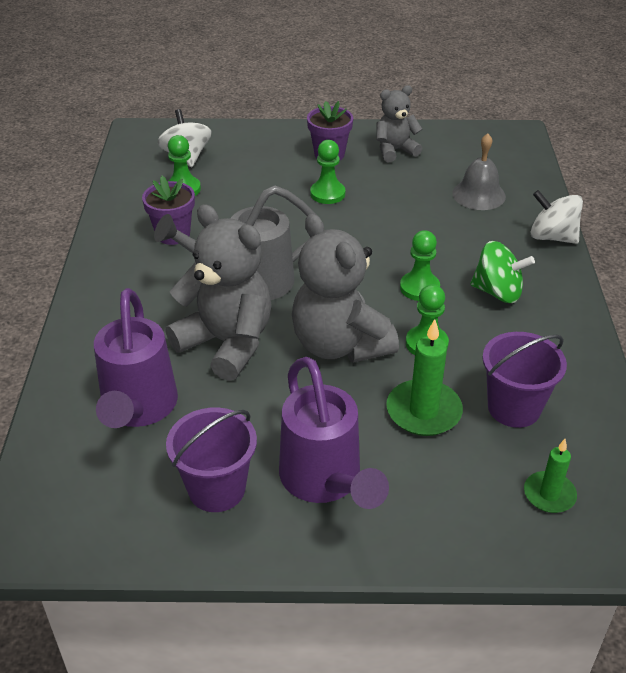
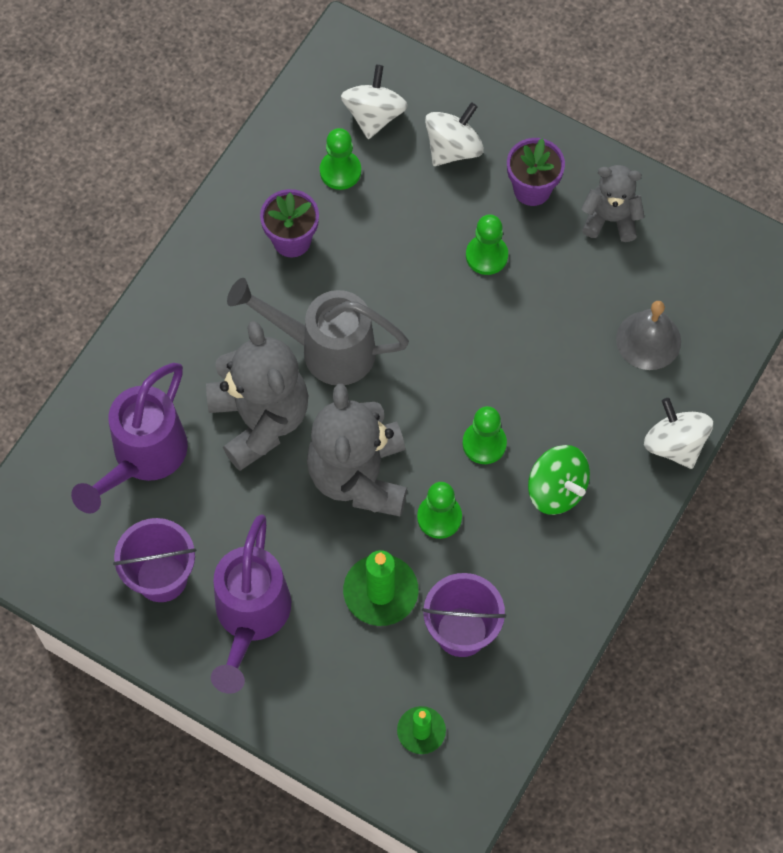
camera: 30 degrees right, 25 degrees up
(257, 154) = (453, 148): none -> white spinning top

